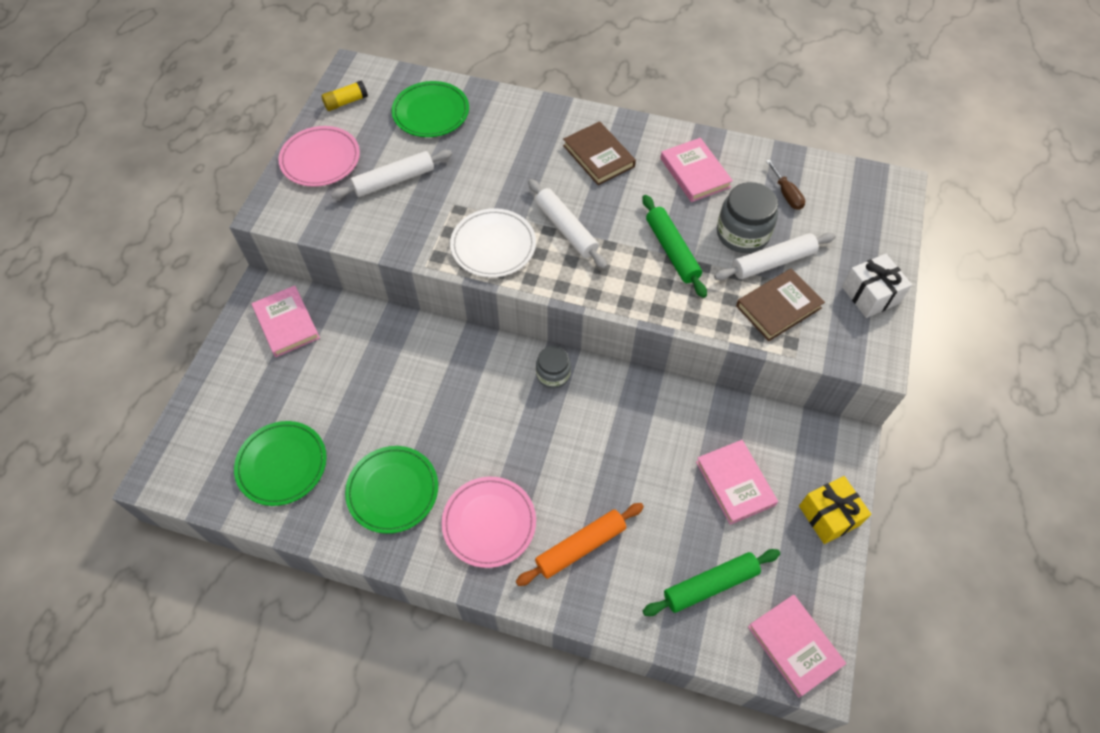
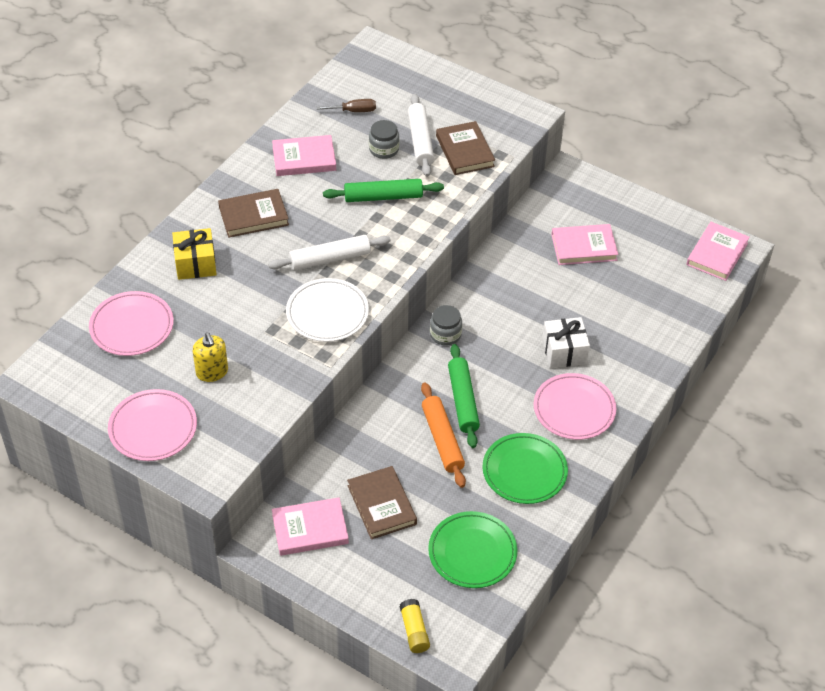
camera: 75 degrees left, 10 degrees down
(324, 373) = (382, 505): none -> brown book
(346, 102) = (78, 394): yellow glue stick -> yellow glue stick (414, 631)
(394, 180) = (212, 372): white rolling pin -> yellow soap dispenser
(431, 112) = (132, 326): green plate -> pink plate
(580, 547) = (611, 355): orange rolling pin -> orange rolling pin (442, 439)
(710, 585) = (661, 286): green rolling pin -> green rolling pin (463, 400)
(742, 234) = (384, 149): grey jar -> grey jar, size x0.63
(794, 646) = (717, 254): pink book -> pink book turned 45 degrees counterclockwise
(829, 515) = (625, 203): yellow gift -> yellow gift (195, 264)
(870, 295) = (473, 97): white gift -> white gift (564, 352)

